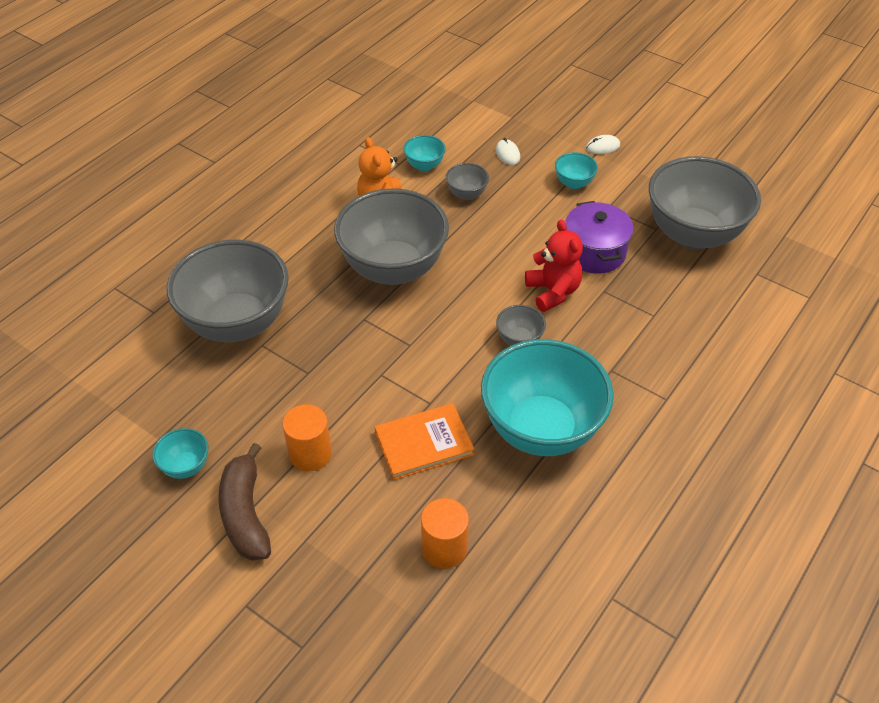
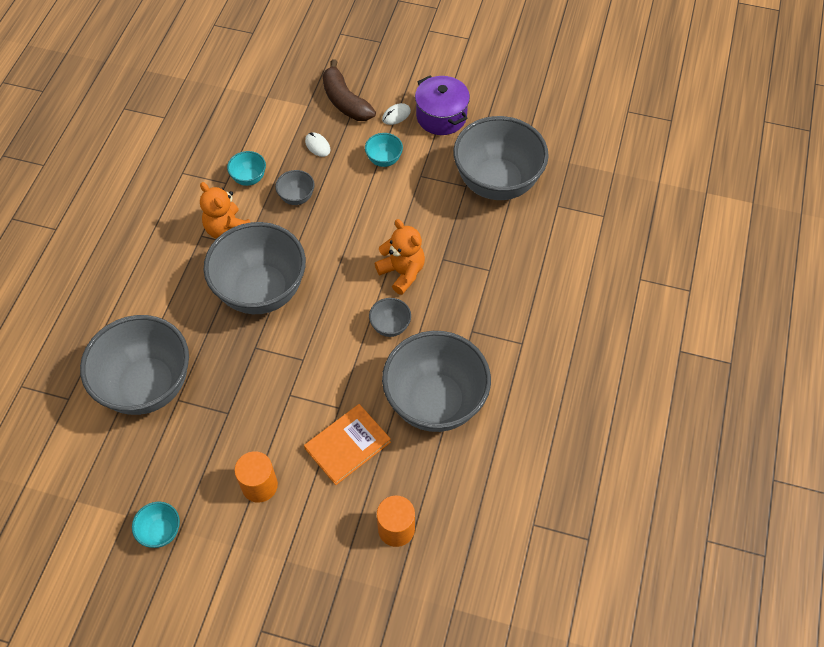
camera: 20 degrees left, 10 degrees up
(245, 513) = (228, 555): brown banana -> brown banana (345, 101)
(541, 429) = (435, 402): turquoise bowl -> grey bowl
(553, 292) = (402, 272): red teddy bear -> orange teddy bear
(594, 252) = (423, 224): purple pot -> purple pot (441, 117)

